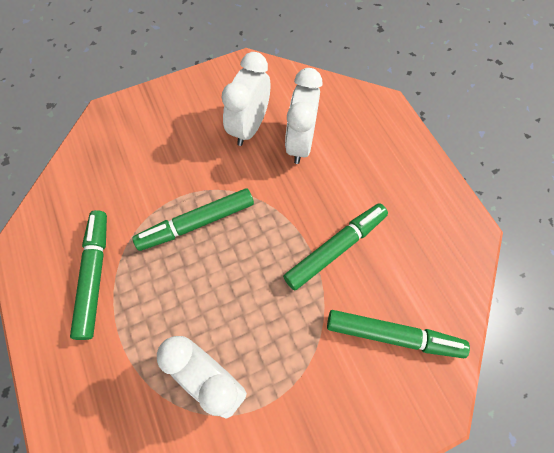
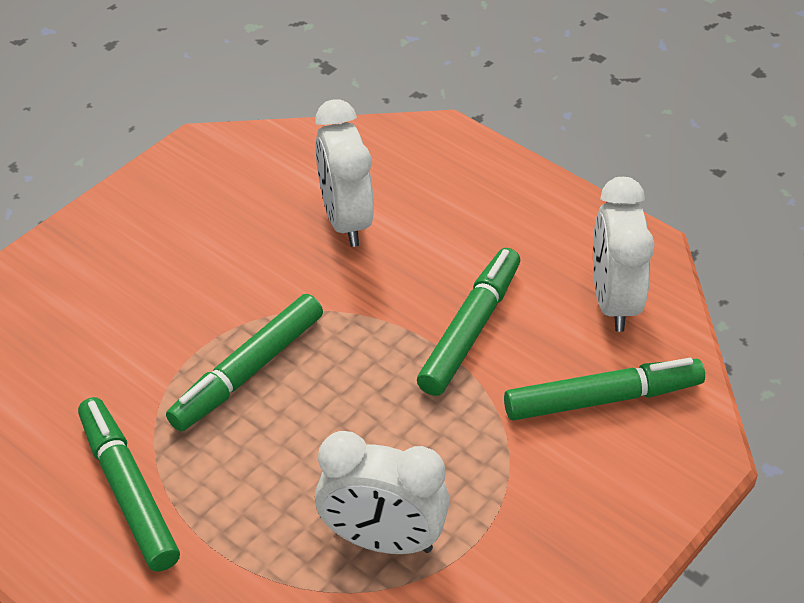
camera: 25 degrees left, 20 degrees down
(249, 127) = (255, 225): white clock -> white clock (613, 301)

